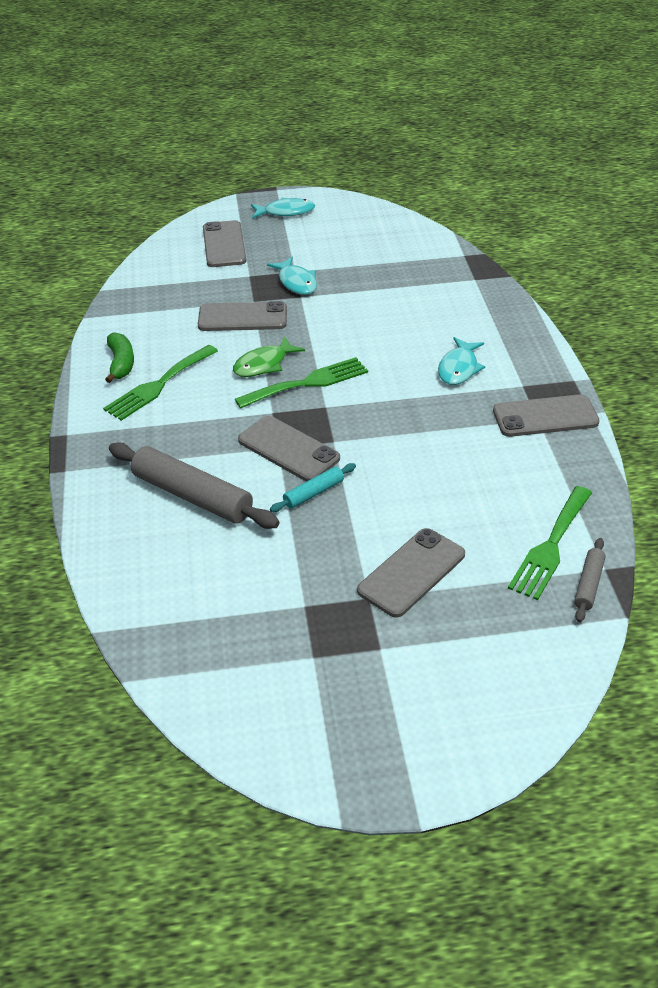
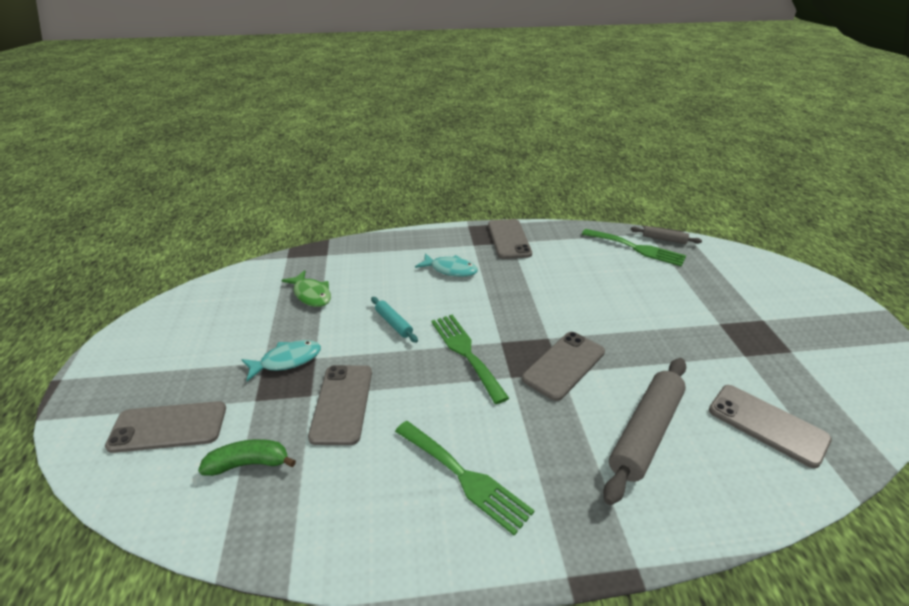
camera: 90 degrees left, 5 degrees down
(121, 363) = (415, 525): green banana -> green banana (249, 463)
(264, 364) = (433, 384): green fish -> green fish (311, 294)
(286, 212) = (126, 370): turquoise fish -> none
(313, 493) = (617, 350): turquoise rolling pin -> turquoise rolling pin (394, 323)
(411, 572) = (685, 303): grey phone -> grey phone (767, 425)

